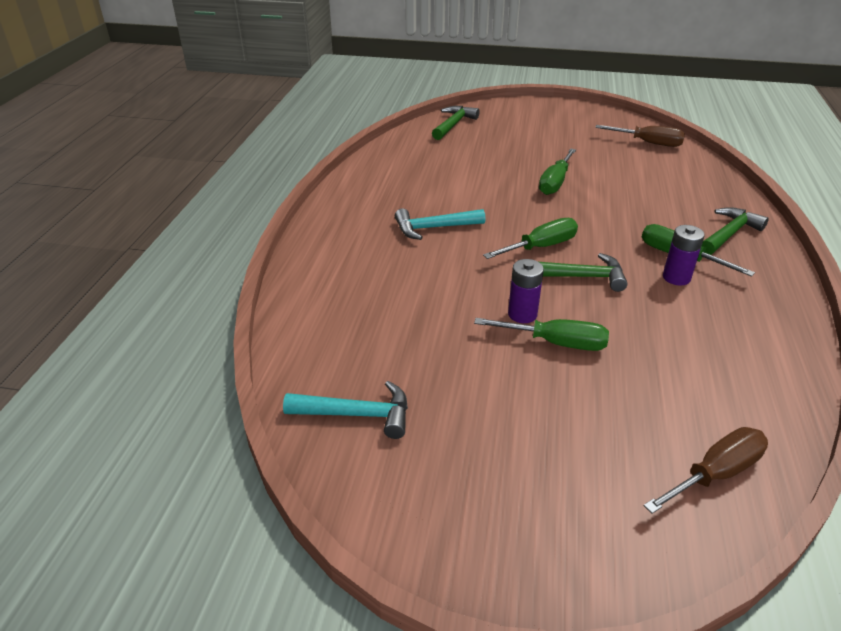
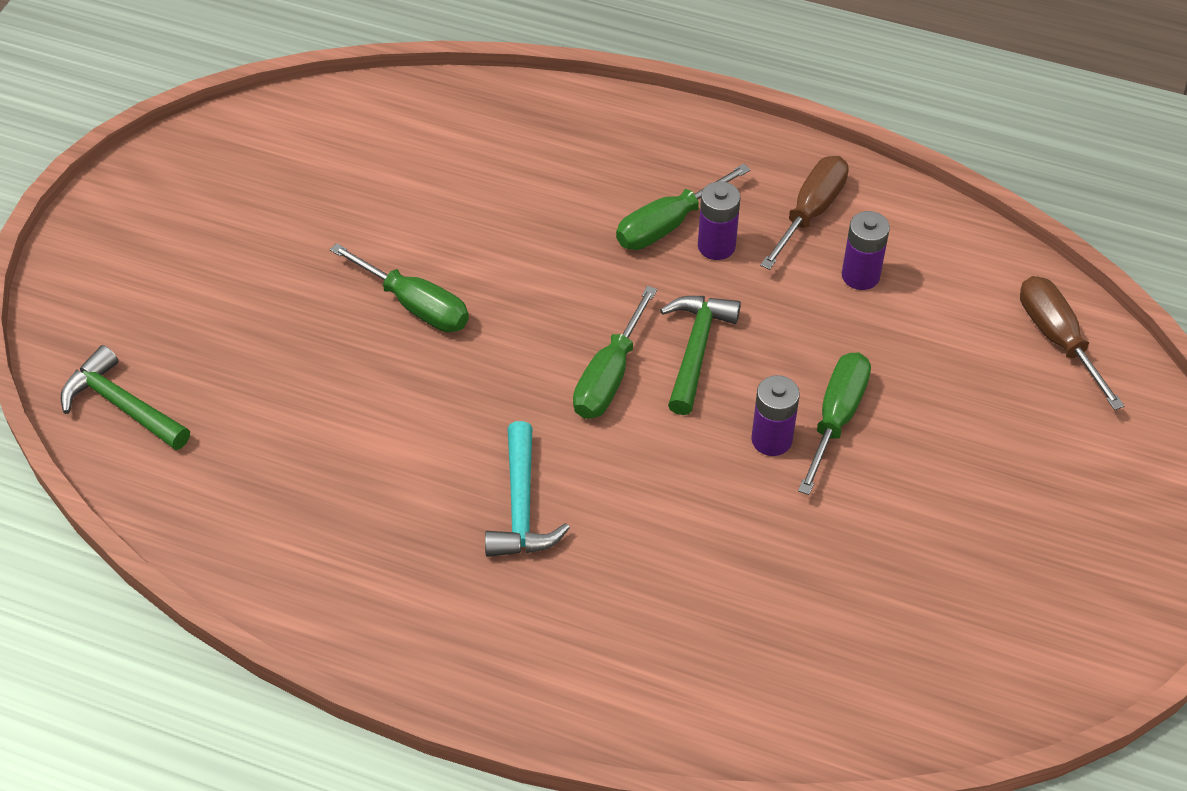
camera: 80 degrees left, 15 degrees up
(357, 414) = (950, 662): turquoise hammer -> none
(541, 247) = (609, 376): green screwdriver -> green screwdriver turned 135 degrees counterclockwise
(648, 143) = (313, 137): brown screwdriver -> brown screwdriver (810, 212)
(700, 346) = (860, 275): none -> purple battery
(729, 234) = (622, 149): green hammer -> none

